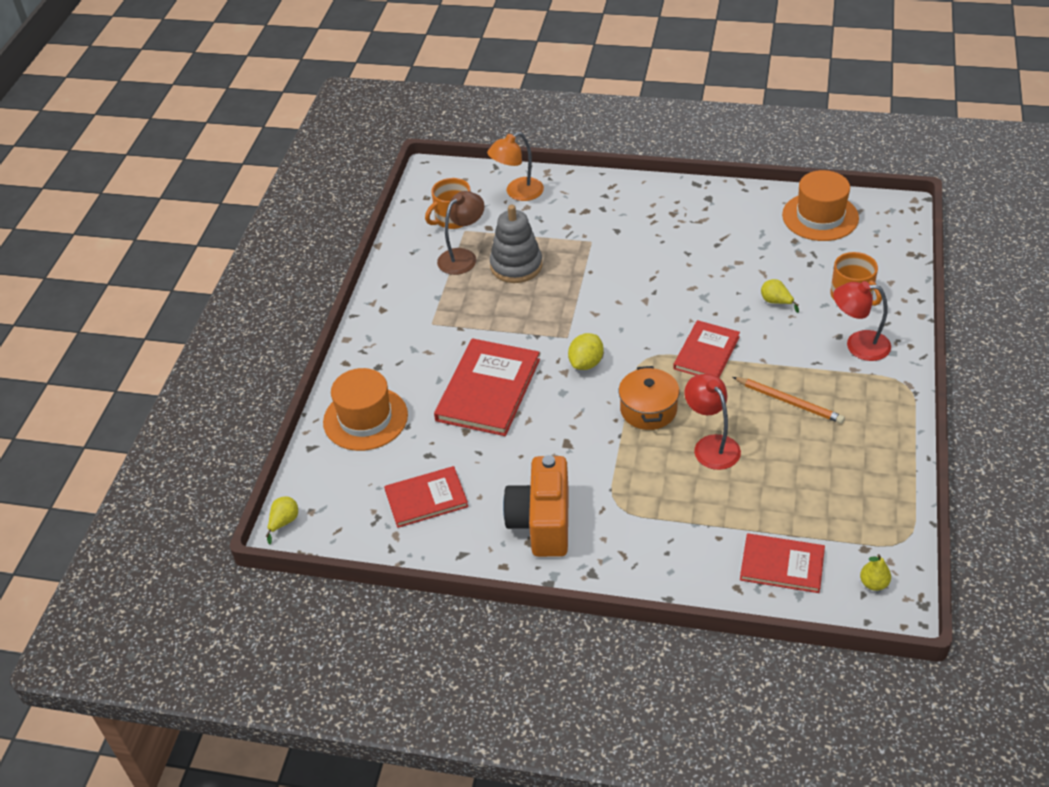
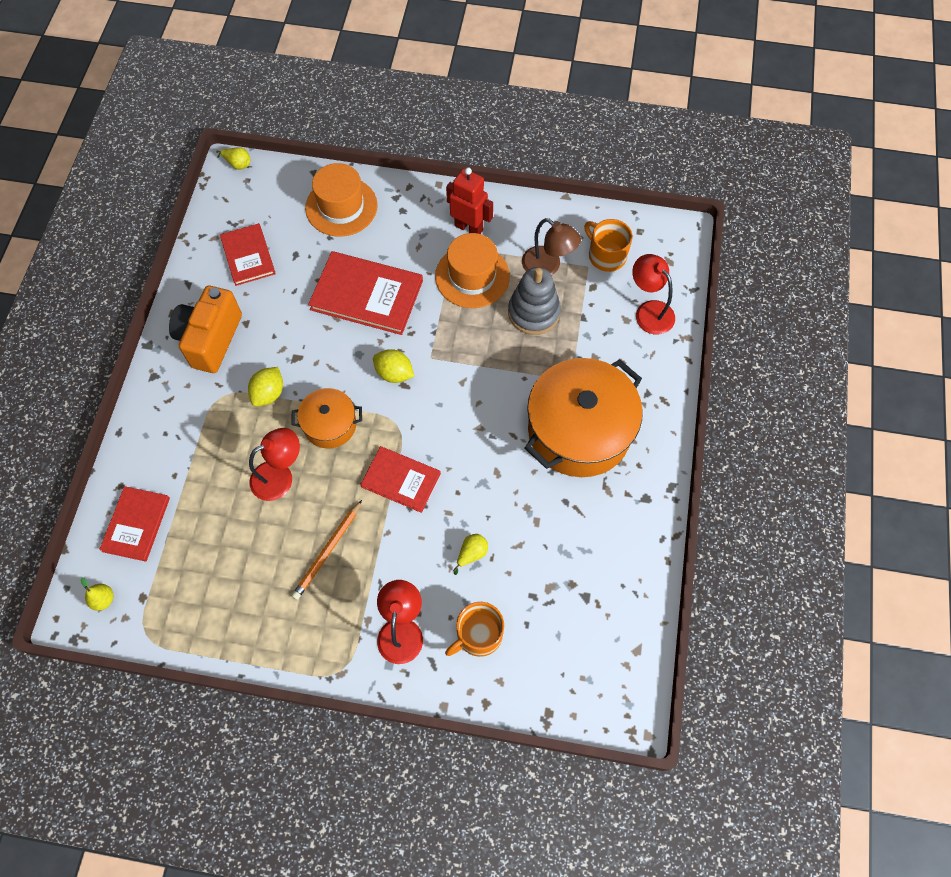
camera: 85 degrees right, 20 degrees up
(408, 314) = (469, 228): none -> red robot
(518, 193) = (649, 311): orange lamp -> red lamp
(542, 523) = (210, 339): orange camera -> orange camera turned 75 degrees counterclockwise
(612, 463) = (269, 393): none -> yellow lemon
(645, 236) = (579, 430): none -> orange pot
(820, 217) = (614, 617): orange hat -> orange hat (472, 276)

